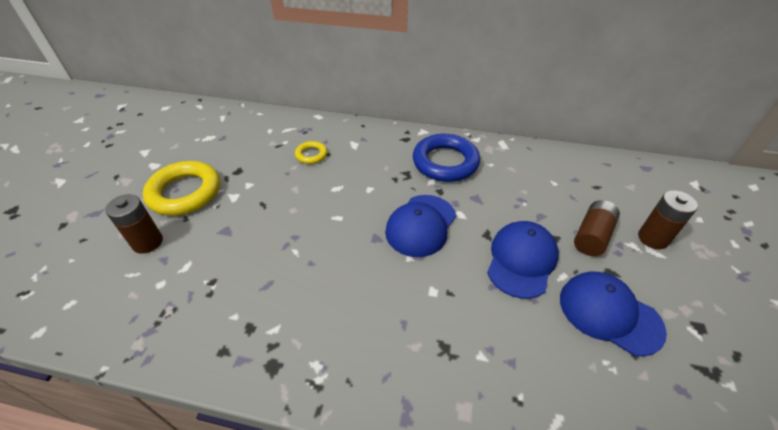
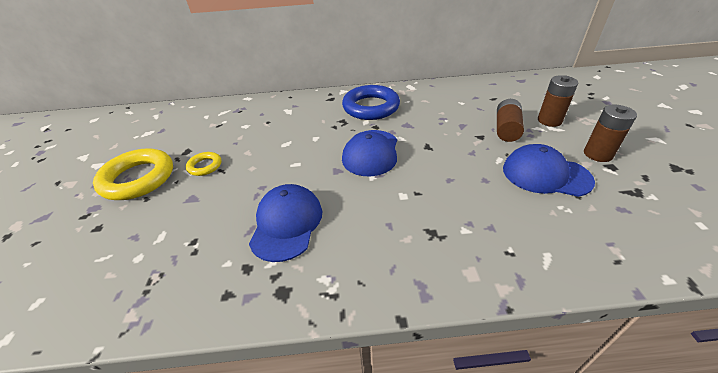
camera: 15 degrees left, 5 degrees down
(147, 242) = (111, 227): brown battery -> brown battery (597, 154)
(311, 155) = (252, 125): yellow ring -> yellow ring (205, 166)
(521, 260) = (463, 157): blue cap -> blue cap (286, 224)

